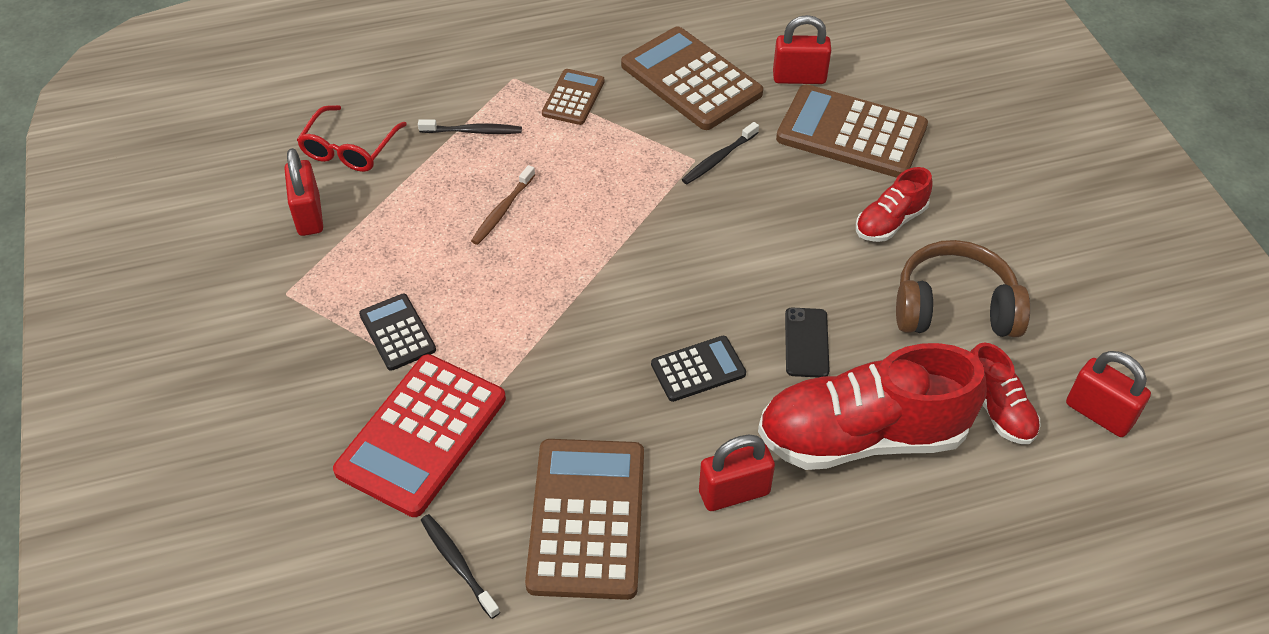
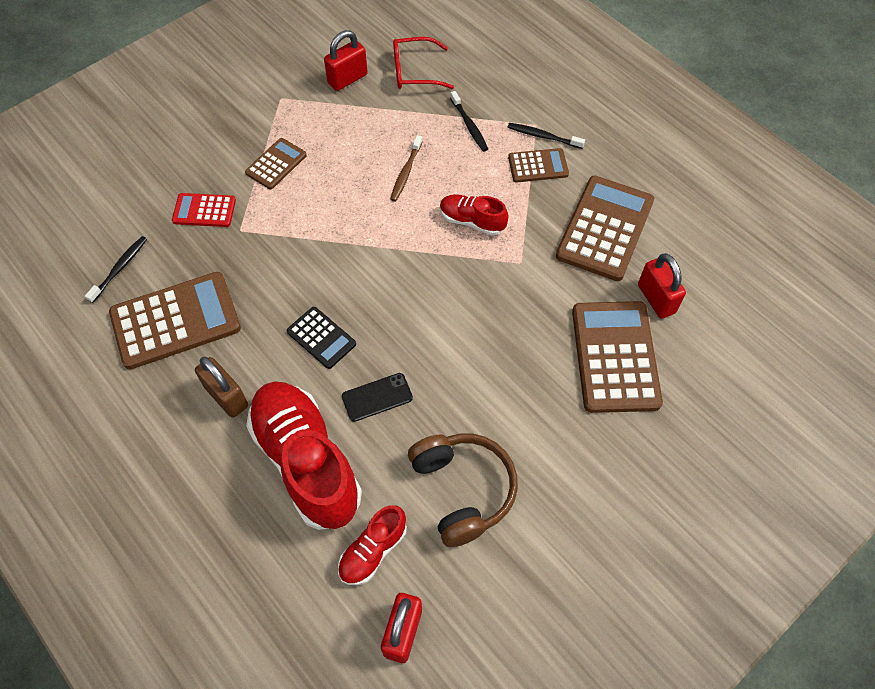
camera: 65 degrees right, 10 degrees up
(397, 332) = (276, 164): black calculator -> brown calculator
(422, 435) = (204, 210): red calculator -> red calculator, size x0.53
(503, 210) = (406, 172): brown toothbrush -> brown toothbrush turned 75 degrees counterclockwise
(719, 158) = (530, 277): black toothbrush -> black toothbrush (543, 136)
(734, 492) = (226, 397): red padlock -> brown padlock
(890, 222) = (531, 416): red shoe -> red shoe (472, 221)

